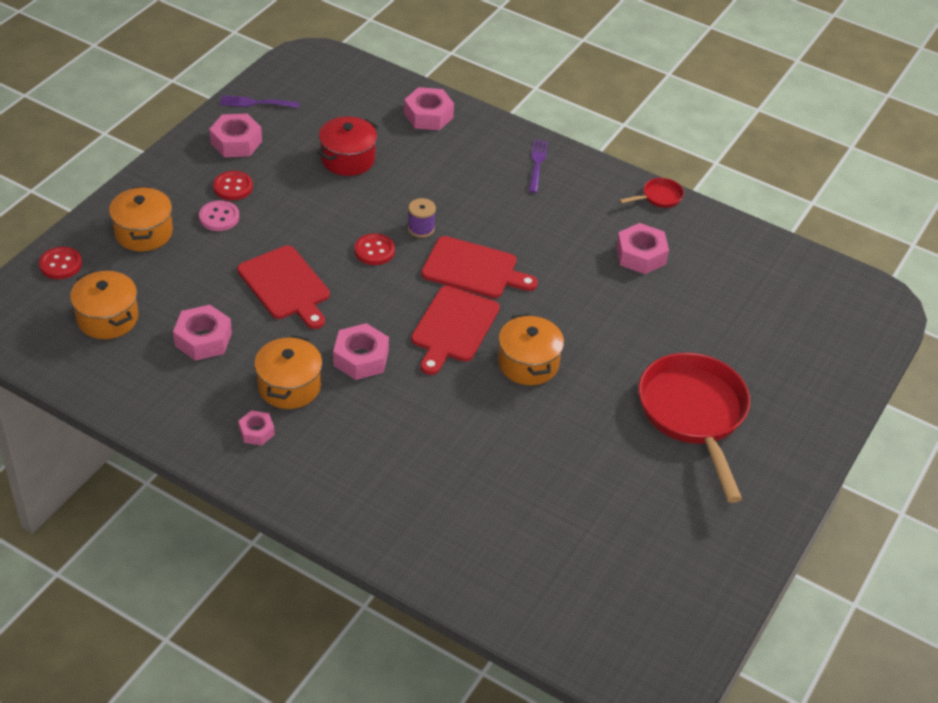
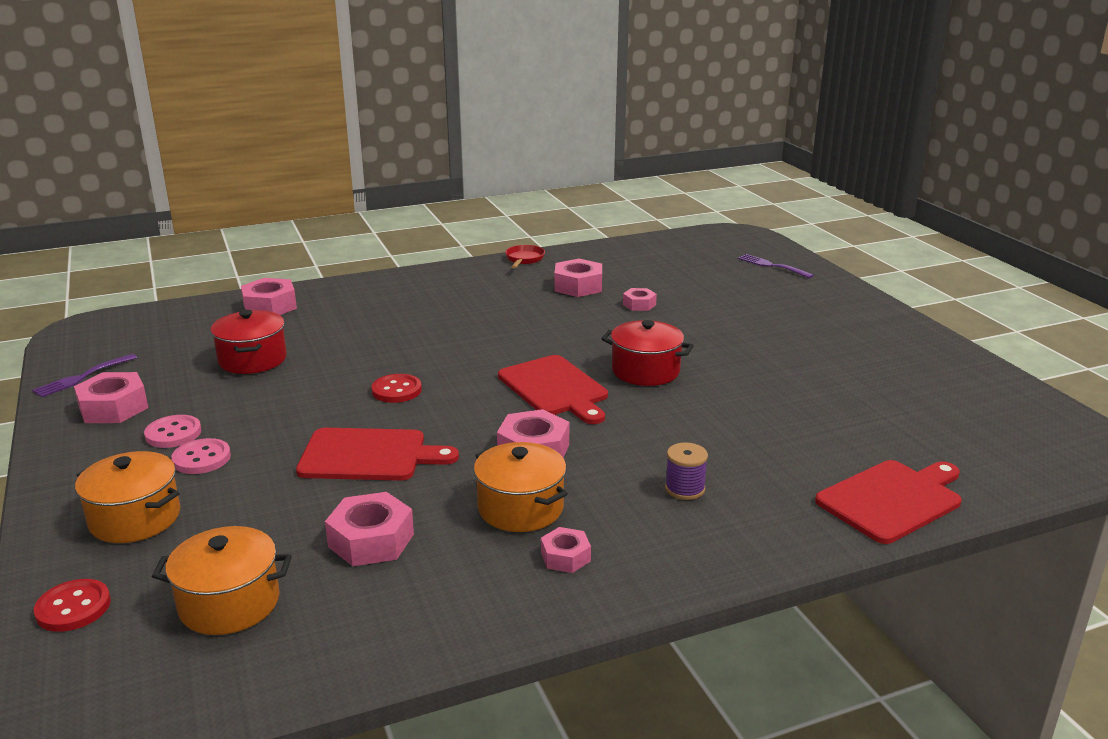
camera: 50 degrees left, 20 degrees down
(233, 187) = (173, 433): red button -> pink button
(421, 228) = (404, 358): purple spool -> purple spool (685, 489)
(473, 269) = (493, 354): red cutting board -> red cutting board (892, 499)
(528, 363) = (645, 371): orange pot -> red pot
(537, 164) = (411, 286): purple fork -> purple fork (772, 266)
(644, 307) = (639, 304): none -> pink nut
(693, 415) = (784, 327): red pan -> none

